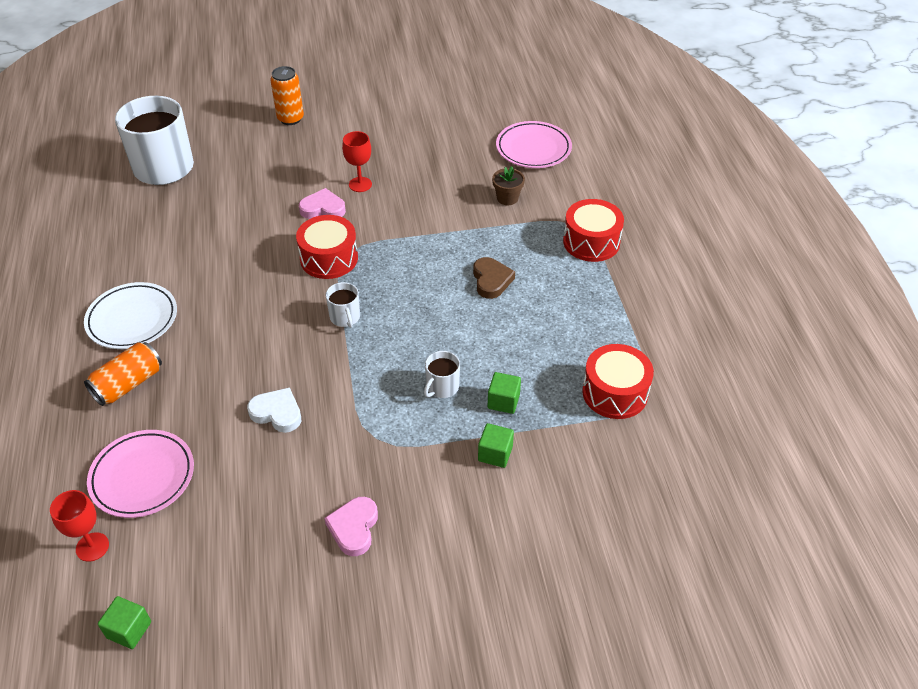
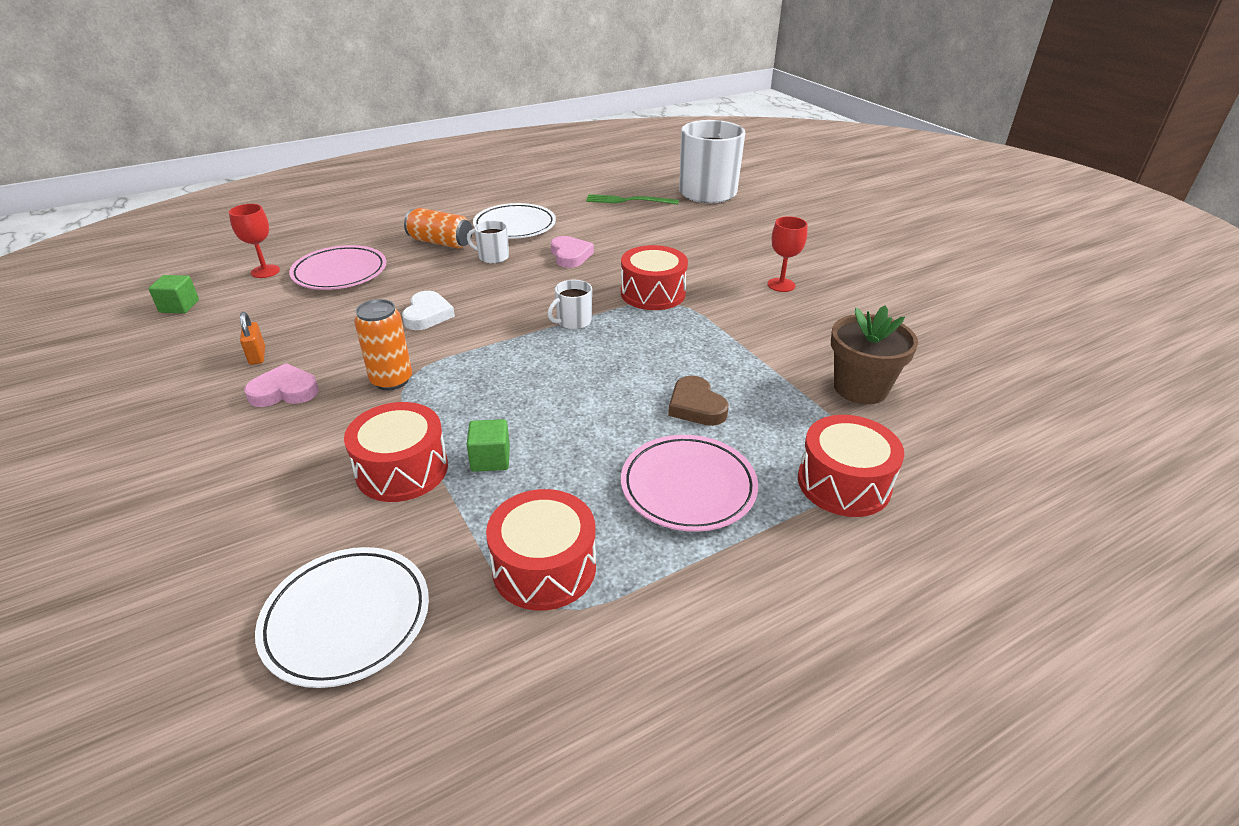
camera: 70 degrees right, 10 degrees down
(138, 224) = (628, 201): none -> green fork
(280, 550) = (257, 356): none -> orange padlock
(290, 119) = (840, 227): orange can -> orange can (391, 380)
(323, 209) = (723, 274): pink heart -> pink heart (570, 255)
(442, 387) = (497, 406): white mug -> white mug (493, 257)
(491, 280) = (696, 406): brown heart -> brown heart turned 90 degrees clockwise
(495, 454) = (402, 469): green cube -> red drum
(507, 198) = (860, 388): brown flower pot -> brown flower pot, size x1.71
(533, 148) = (985, 390): pink plate -> pink plate (688, 487)
(628, 495) = (347, 619): none -> white plate

